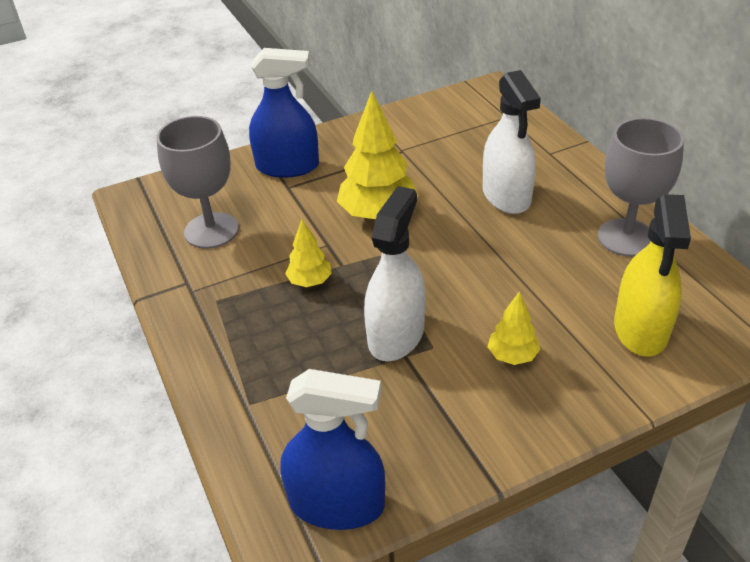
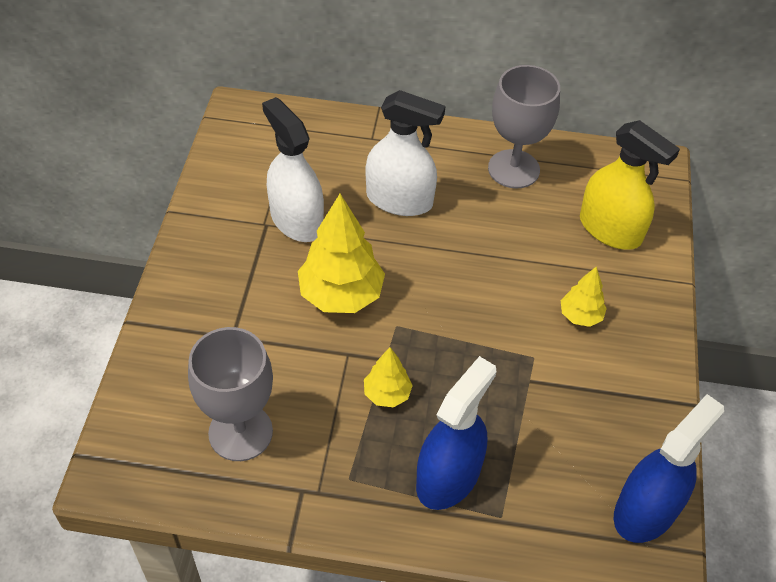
camera: 60 degrees left, 10 degrees up
(287, 166) = (199, 319): blue spray bottle -> blue spray bottle (448, 477)
(396, 335) = (502, 372): white spray bottle -> white spray bottle (296, 220)

